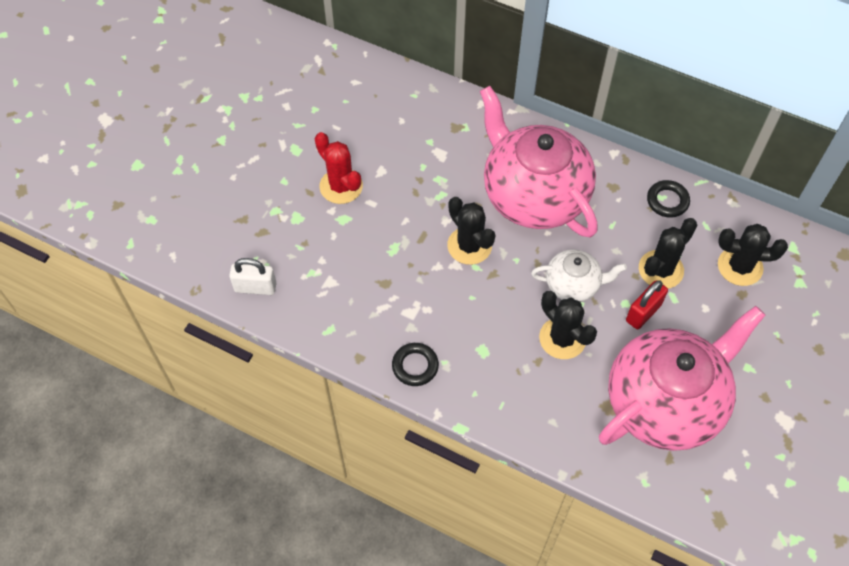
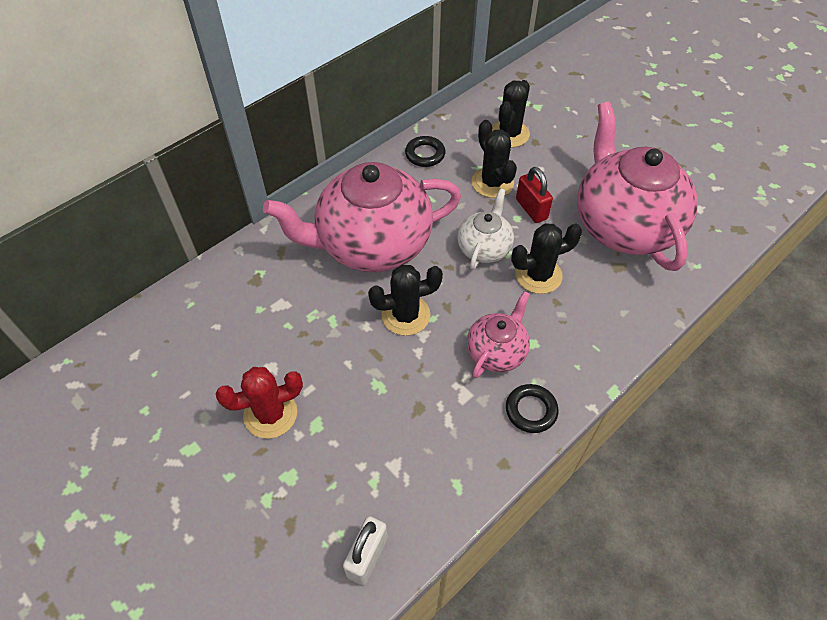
camera: 70 degrees left, 5 degrees down
(462, 325) = (496, 352): none -> pink teapot

